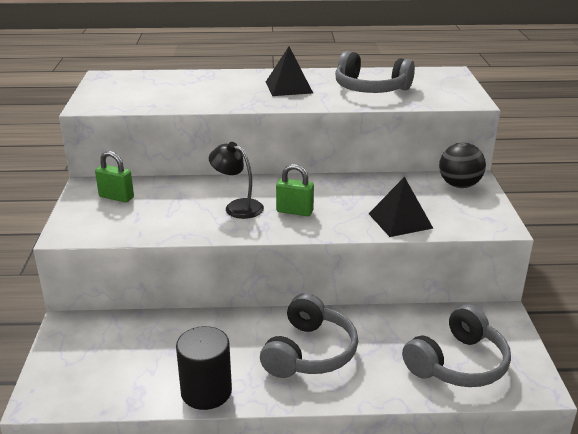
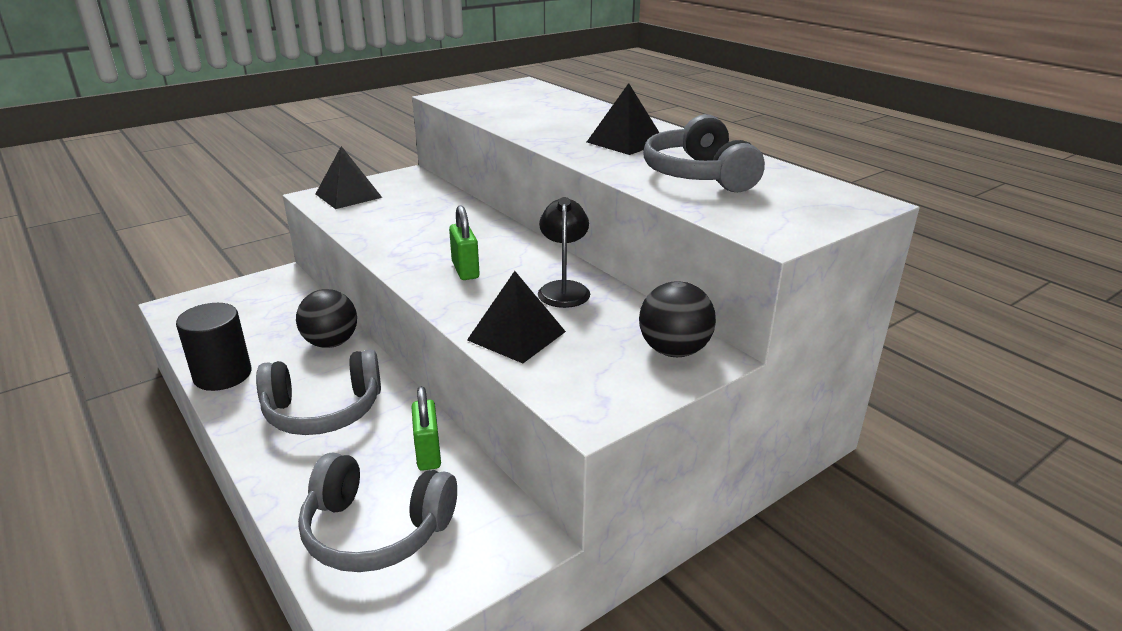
camera: 55 degrees right, 0 degrees up
(91, 220) = (348, 195): none -> black pyramid
(116, 197) = (400, 190): green padlock -> green padlock (428, 453)
(218, 326) = (331, 343): none -> black ball
(237, 206) = (442, 241): black lamp -> black lamp (564, 289)

